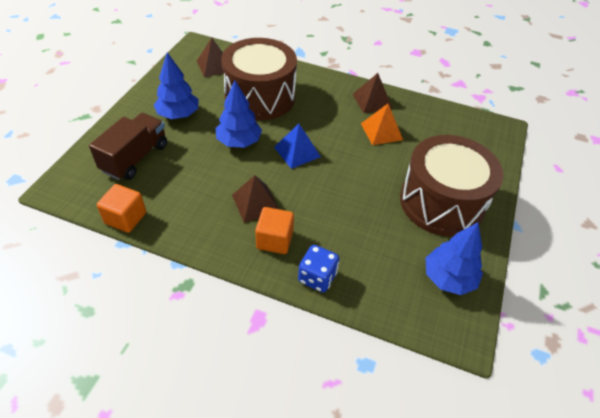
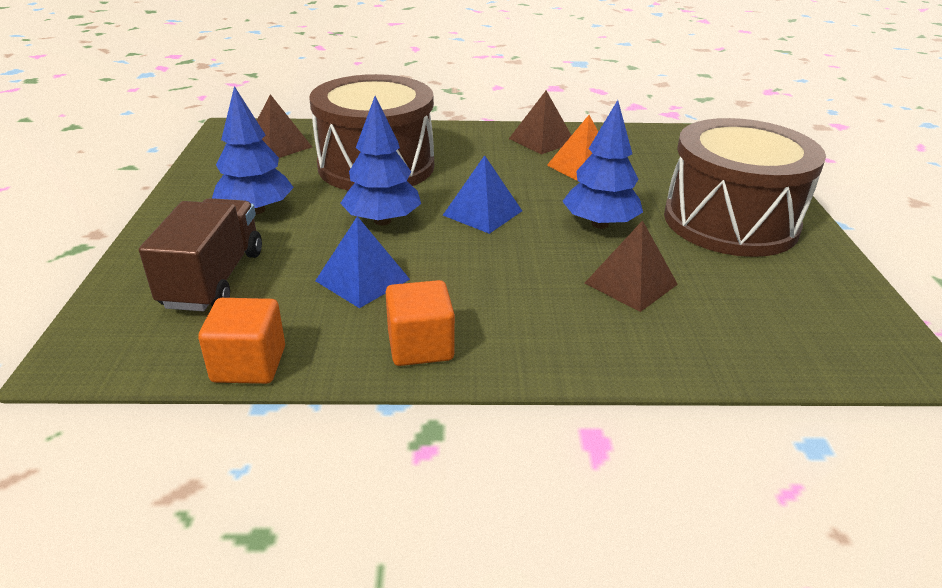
camera: 20 degrees left, 15 degrees down
(205, 181) = (362, 280): none -> blue pyramid
(256, 203) = (468, 286): brown pyramid -> brown pyramid (631, 283)
(274, 240) = (536, 324): orange cube -> orange cube (420, 346)
(317, 277) = (642, 353): blue dice -> none
(448, 278) = (821, 300): blue tree -> blue tree (599, 224)

